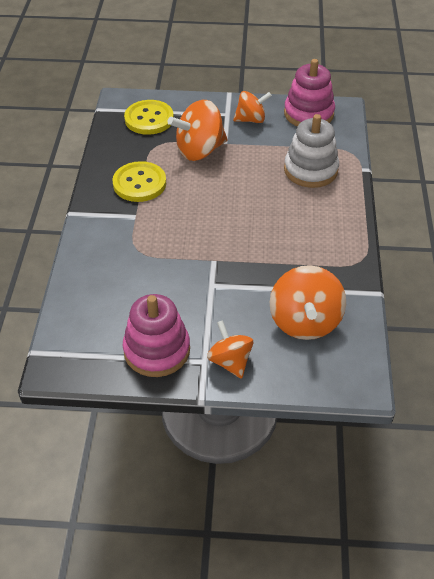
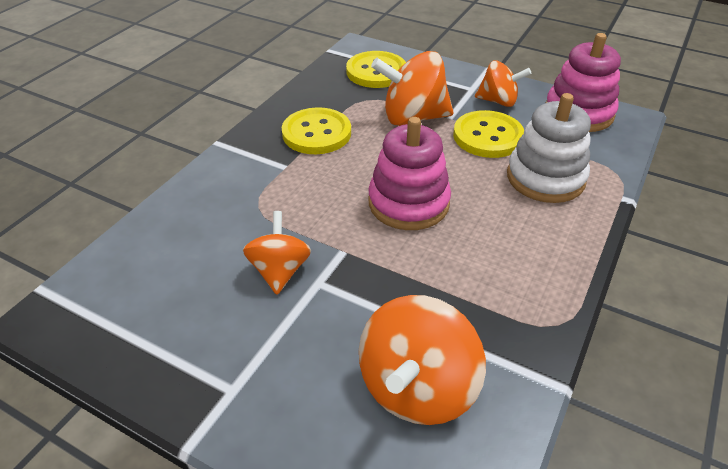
camera: 25 degrees right, 5 degrees down
(157, 350) = (182, 346): pink stacking toy -> pink stacking toy (408, 203)
(230, 361) = (267, 406): orange spinning top -> orange spinning top (279, 271)
(259, 150) = (488, 136): none -> yellow button

